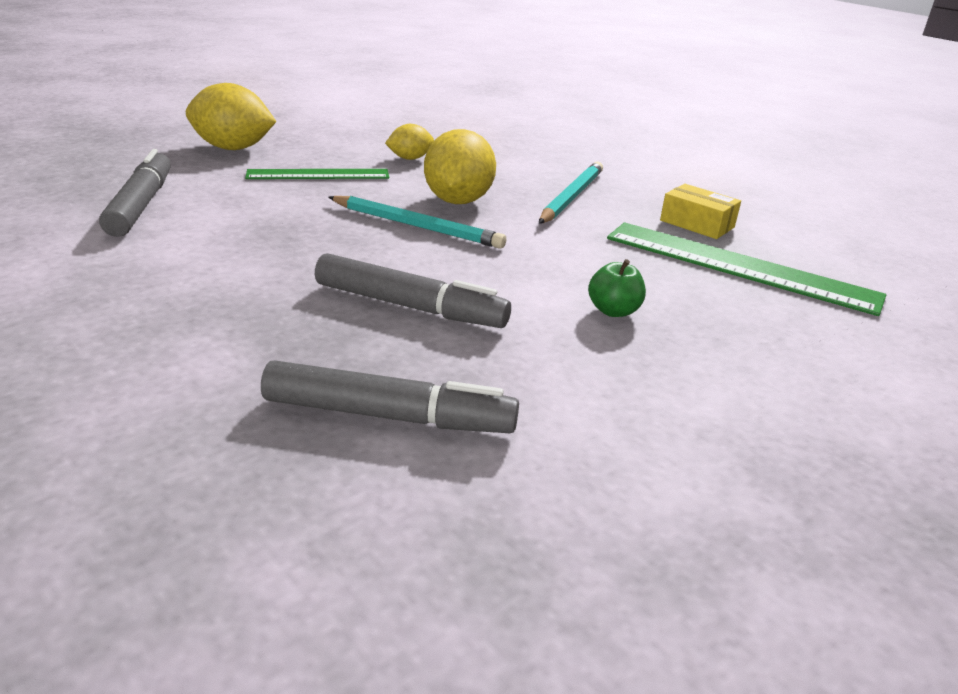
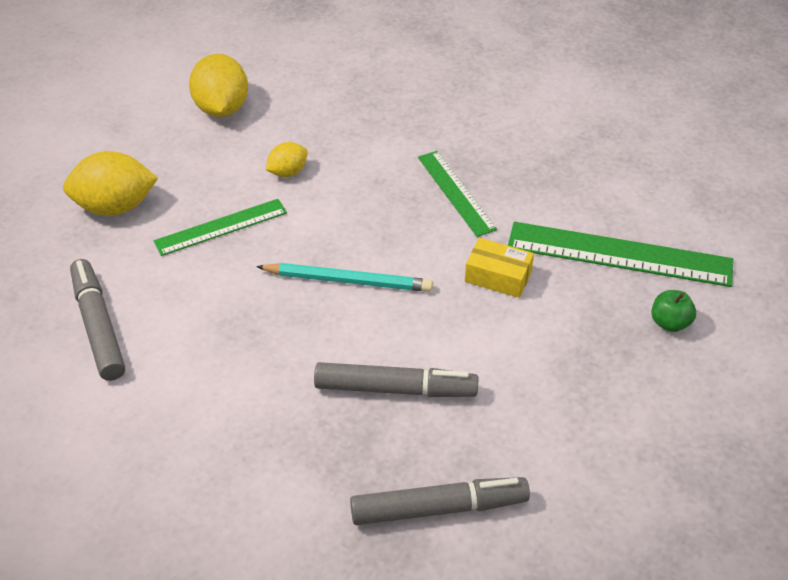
camera: 15 degrees left, 15 degrees up
(458, 201) = (364, 230): yellow lemon -> yellow lemon (222, 109)
(571, 197) = (456, 192): turquoise pencil -> green ruler
(613, 311) = (544, 344): green apple -> green apple (669, 323)
(697, 224) = (571, 202): yellow box -> yellow box (498, 276)

